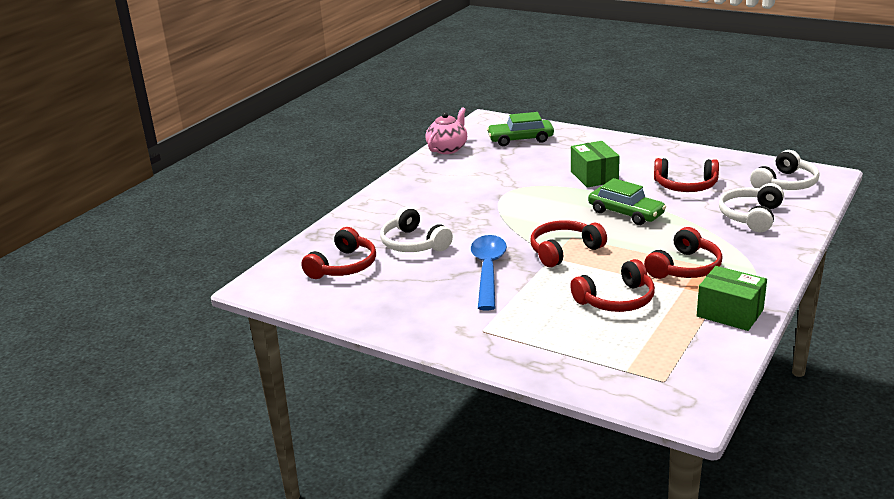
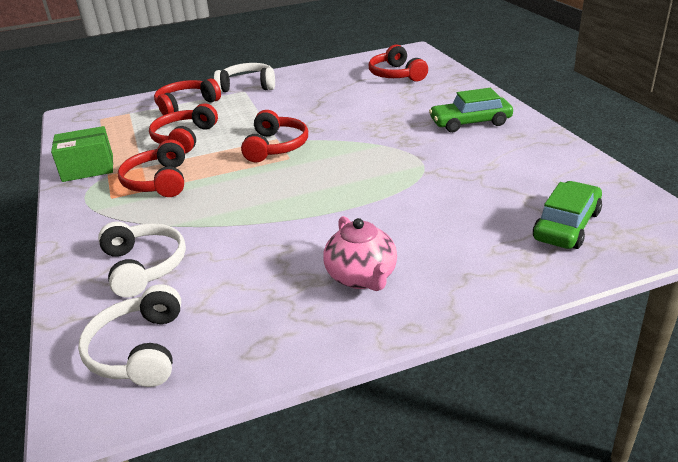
camera: 130 degrees right, 5 degrees up
(413, 244) = (390, 101): white headphones -> white headphones (247, 86)
(447, 149) = (590, 171): pink teapot -> pink teapot (362, 277)
(488, 271) = (303, 112): blue spoon -> none
(594, 176) = (383, 224): green box -> none
(626, 213) = (279, 201): green car -> green car (470, 123)
(685, 186) = (266, 269): red headphones -> red headphones (186, 105)

